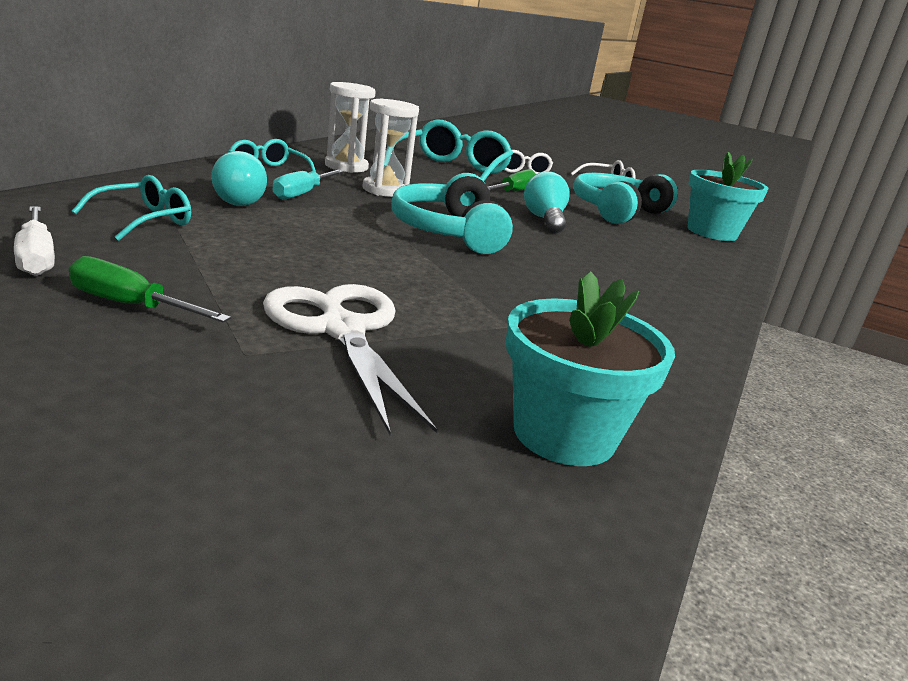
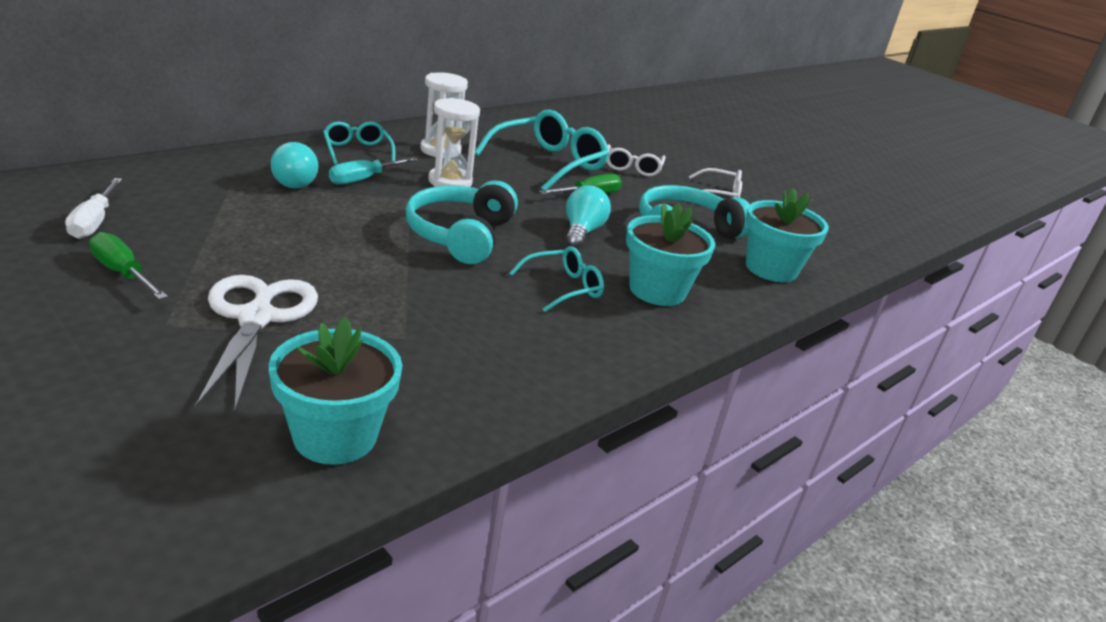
camera: 20 degrees right, 5 degrees up
(144, 220) = (201, 195): turquoise glasses -> turquoise glasses (563, 287)
(658, 257) = (657, 290): none -> turquoise flower pot

